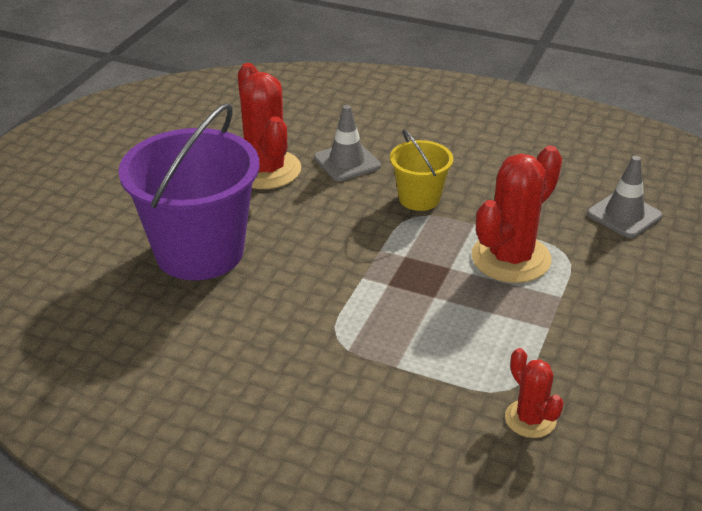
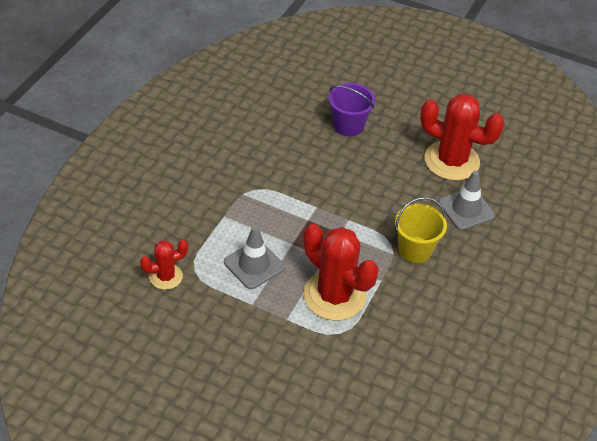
camera: 90 degrees right, 10 degrees up
(199, 252) = (348, 125): purple bucket -> purple bucket, size x0.50
(266, 170) = (451, 161): red cactus -> red cactus turned 45 degrees clockwise
(624, 215) = (392, 387): grey traffic cone -> grey traffic cone (254, 265)

